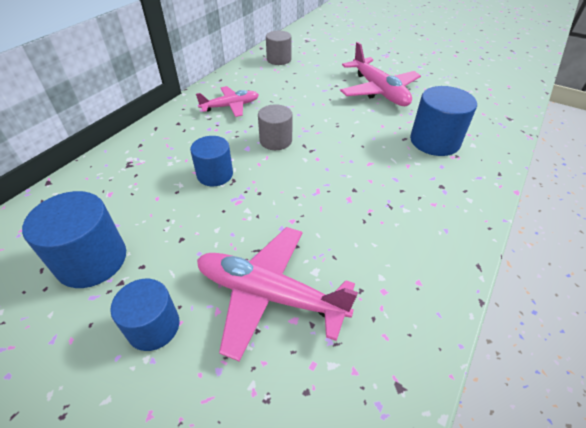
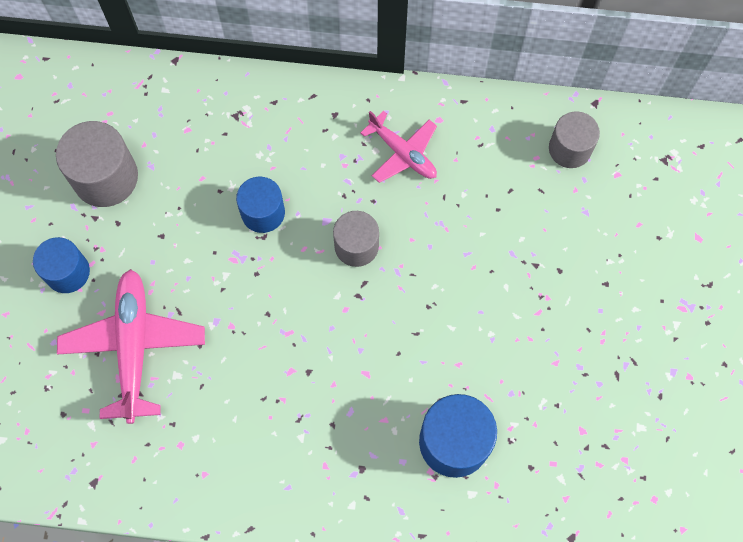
camera: 65 degrees right, 25 degrees up
(92, 260) = (105, 177): blue cylinder -> grey cylinder
(379, 91) = (551, 332): pink plane -> none

